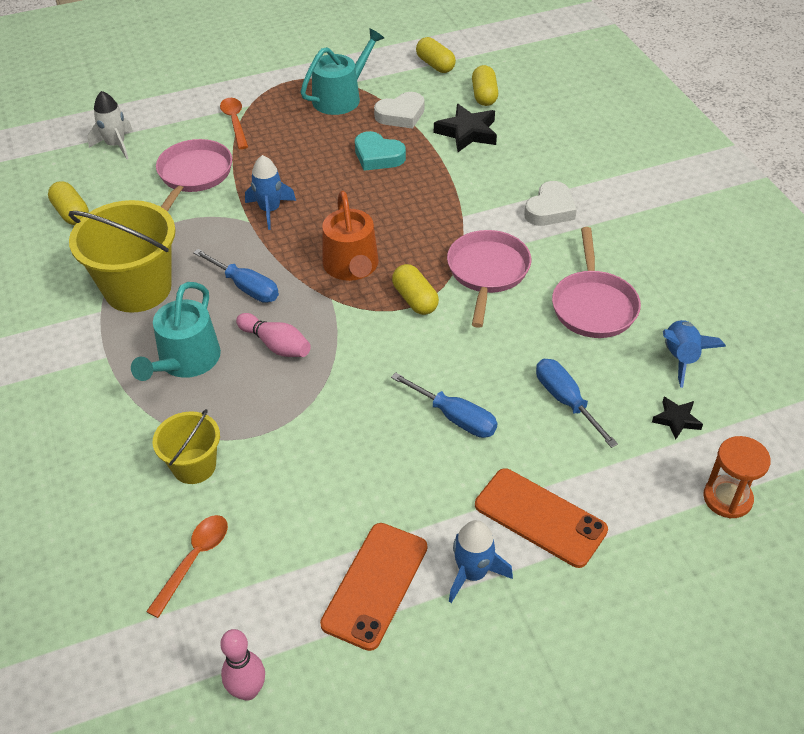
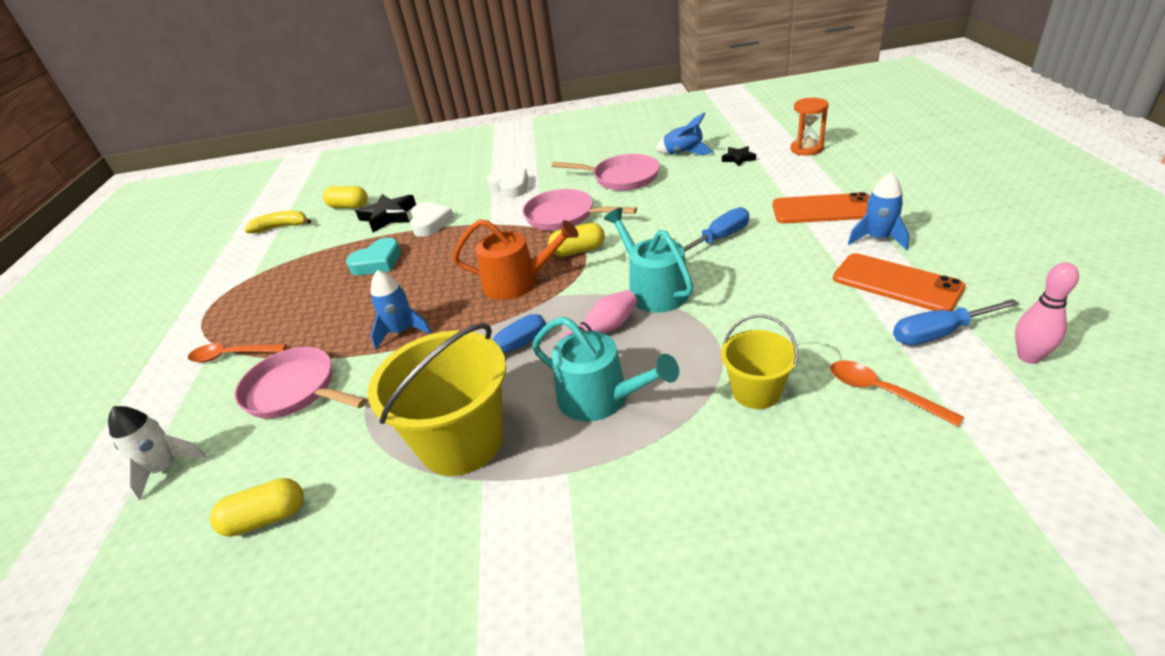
camera: 70 degrees left, 10 degrees down
(341, 97) = (269, 281): turquoise watering can -> turquoise watering can (653, 290)
(401, 115) = (332, 248): white heart -> white heart (430, 223)
(435, 65) = (281, 227): yellow capsule -> yellow banana
(540, 517) = (823, 209): orange phone -> orange phone turned 45 degrees clockwise
(566, 401) = (713, 193): blue screwdriver -> blue screwdriver (939, 333)

